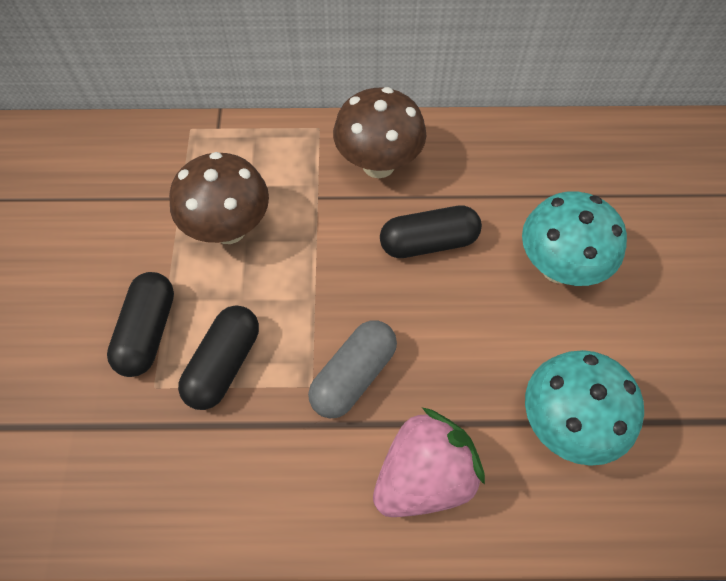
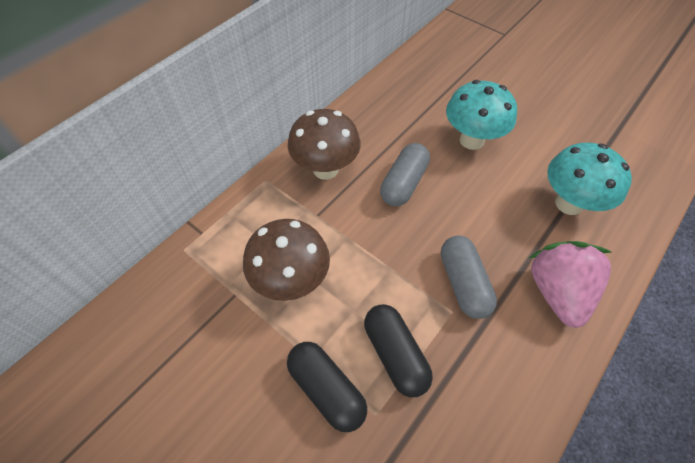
camera: 50 degrees left, 5 degrees down
(428, 242) = (404, 183): black capsule -> grey capsule

